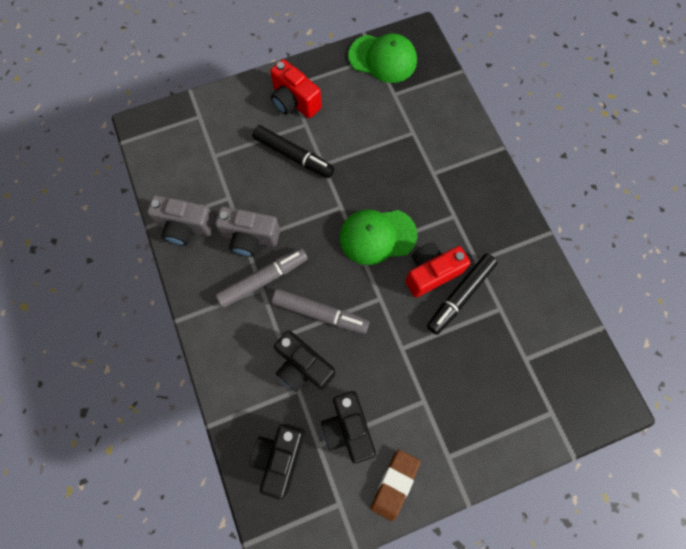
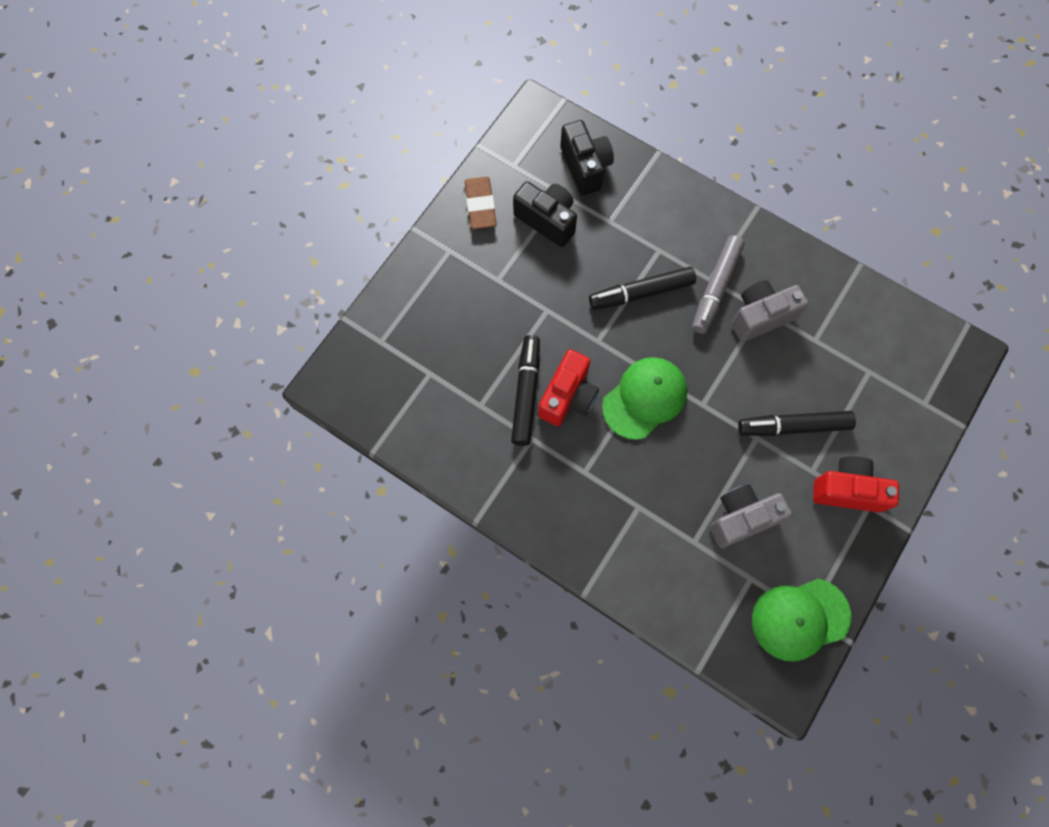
camera: 145 degrees right, 0 degrees up
(186, 227) = (827, 287): grey camera -> grey camera (741, 518)
(303, 366) = (621, 241): black camera -> none
(320, 313) = (641, 293): grey marker -> black marker

